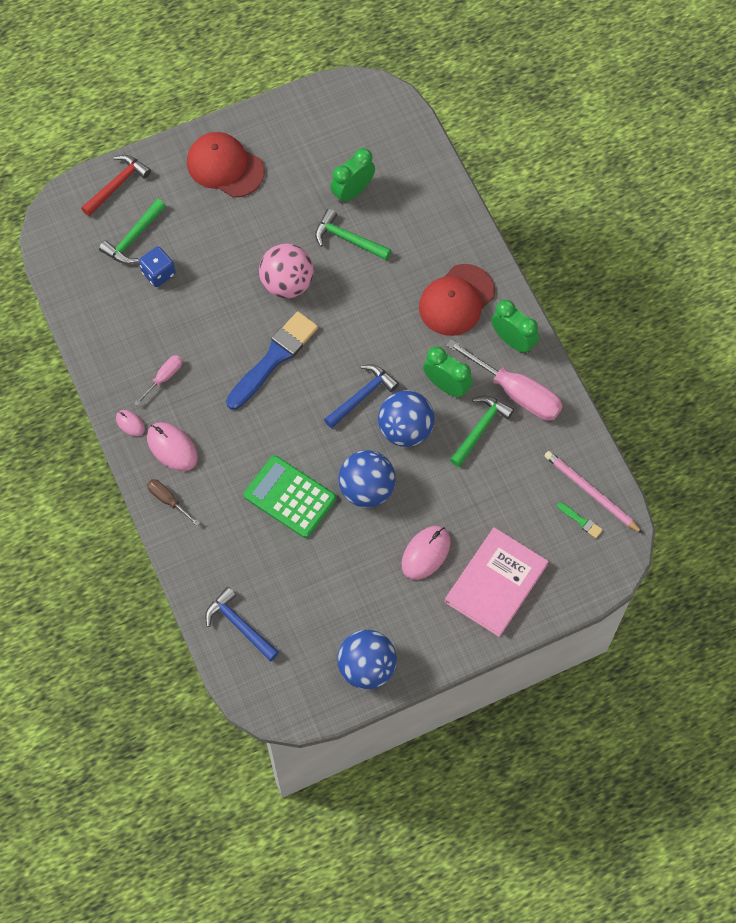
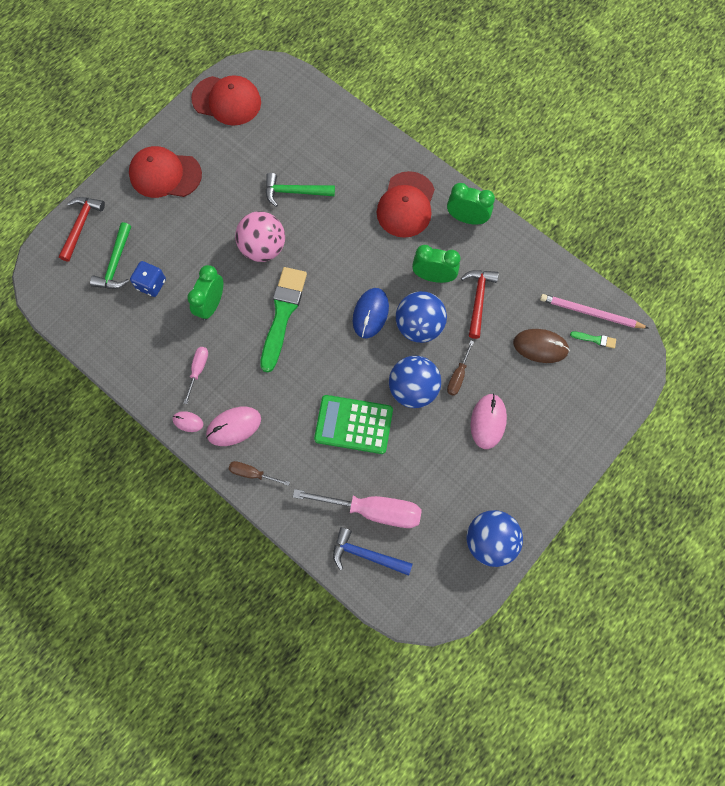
camera: 25 degrees left, 5 degrees up
(172, 447) = (234, 426): pink mouse -> pink mouse turned 45 degrees counterclockwise
(274, 358) = (282, 314): blue brush -> green brush
(325, 114) = (227, 101): none -> red cap
(352, 191) = (279, 153): green clock -> green clock (211, 305)
(362, 396) = (370, 314): blue hammer -> blue mouse
(419, 495) = (458, 376): none -> brown screwdriver
(480, 428) = (478, 299): green hammer -> red hammer
(496, 583) = (556, 421): pink book -> none
(515, 392) = (490, 258): pink screwdriver -> pink screwdriver (372, 510)
(519, 503) = (540, 346): none -> brown mouse

